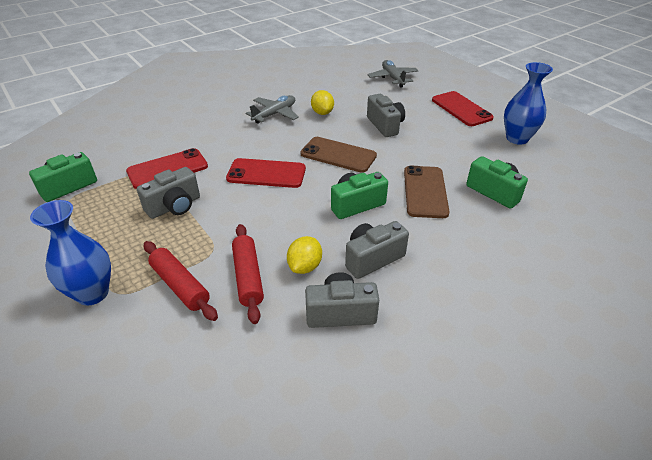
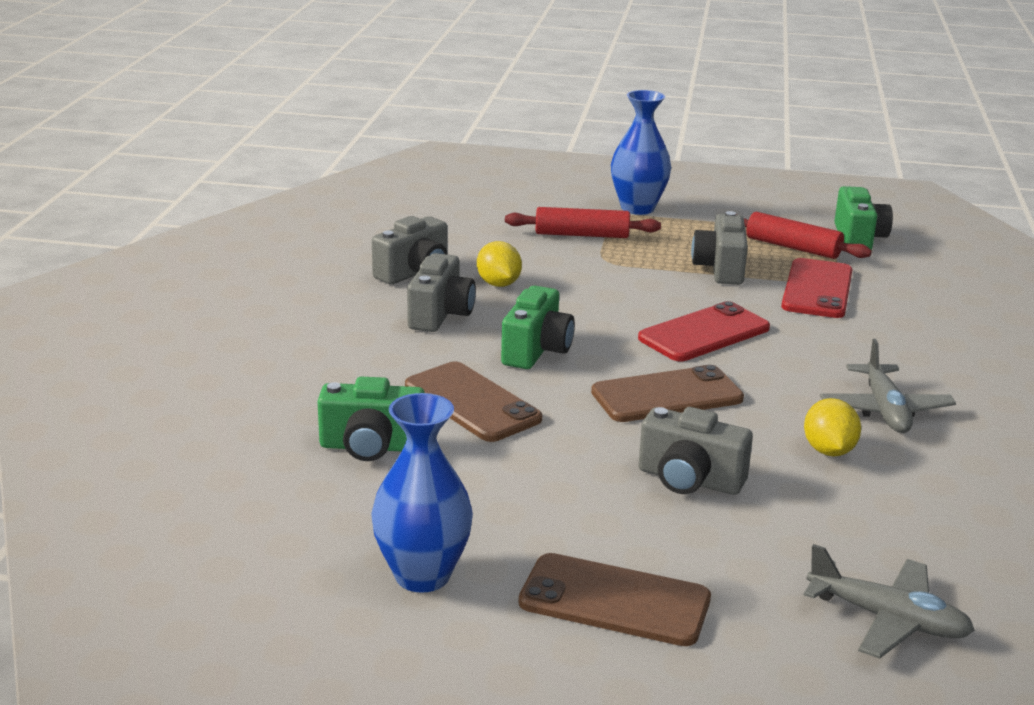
camera: 135 degrees right, 15 degrees down
(248, 277) = (537, 259): red rolling pin -> red rolling pin (793, 247)
(322, 113) = (828, 451): yellow lemon -> yellow lemon turned 60 degrees clockwise
(461, 109) = (614, 600): red phone -> brown phone

